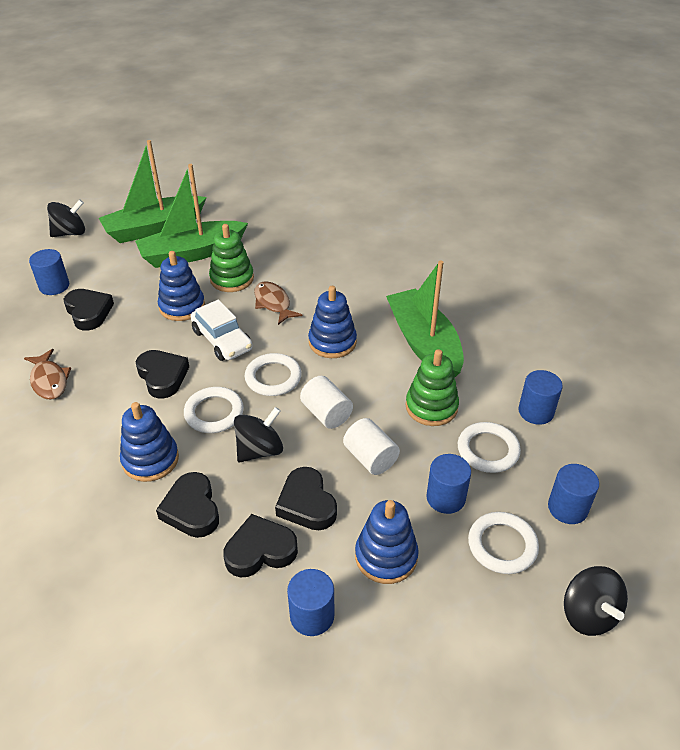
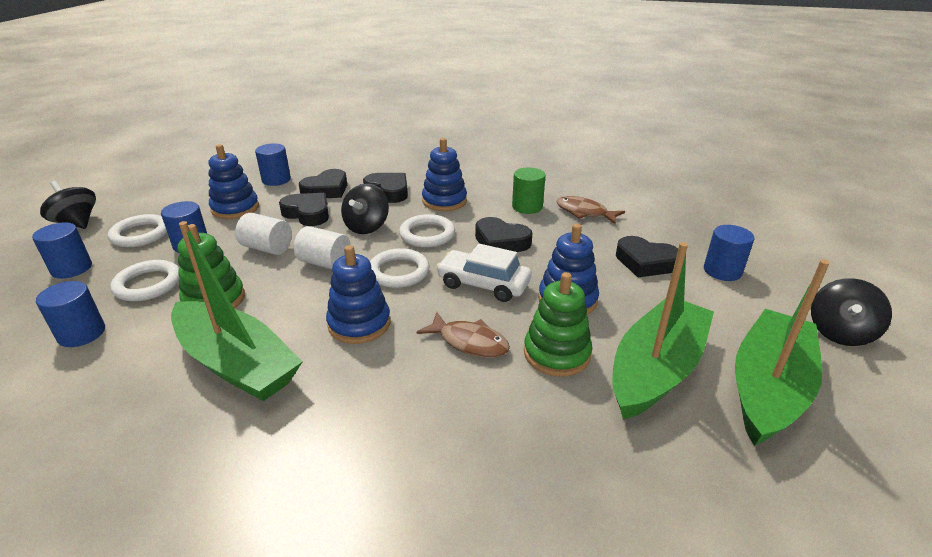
camera: 150 degrees right, 10 degrees down
(85, 412) = (527, 207): none -> green cylinder

